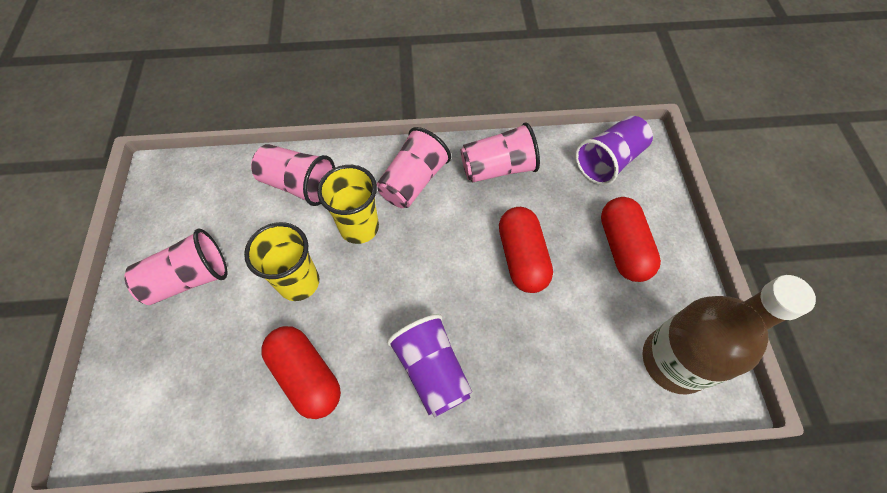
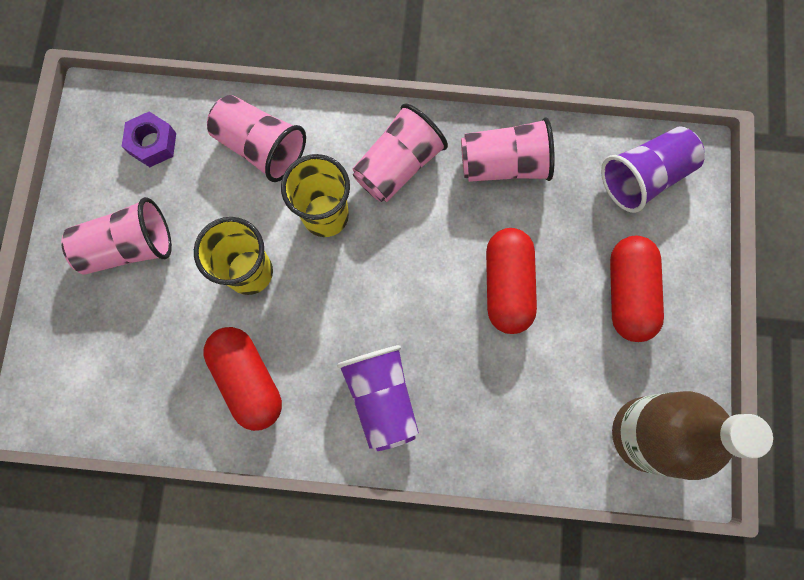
camera: 10 degrees right, 15 degrees up
(207, 195) = (153, 143): none -> purple nut

